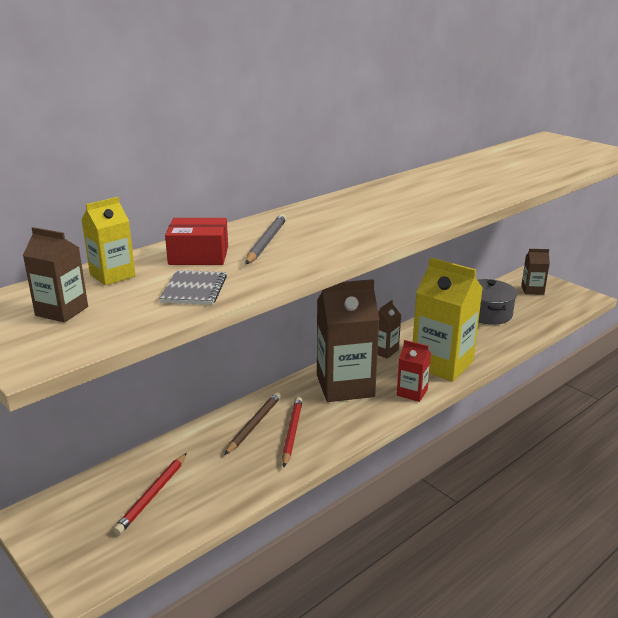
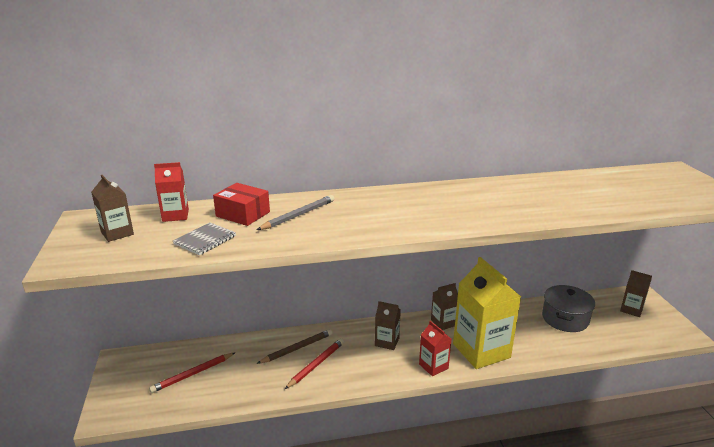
camera: 30 degrees right, 0 degrees up
(112, 275) = (175, 215): yellow carton -> red carton
(345, 386) = (387, 342): brown carton -> brown carton, size x0.49

